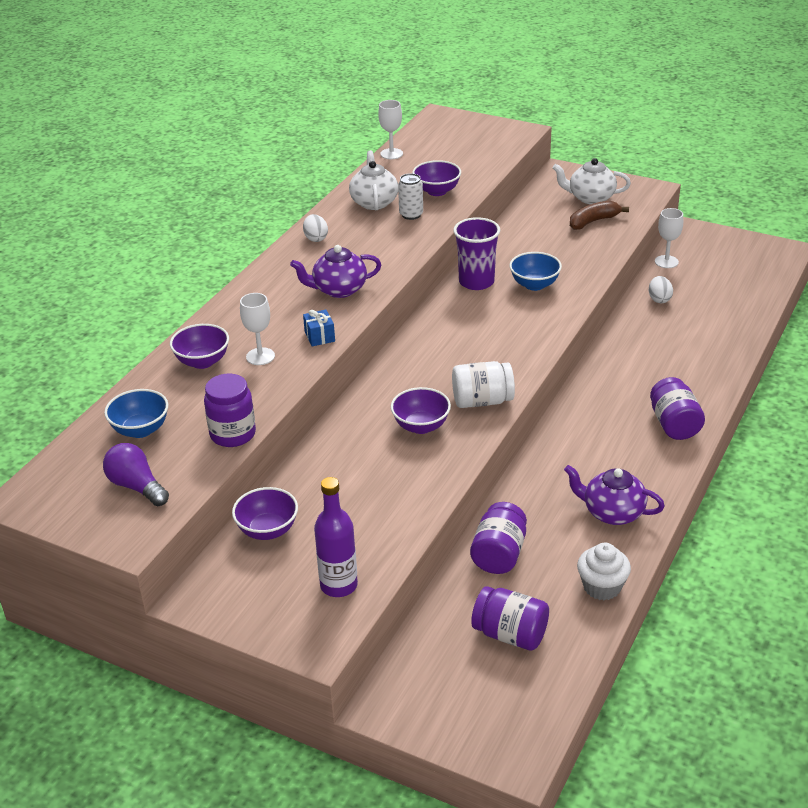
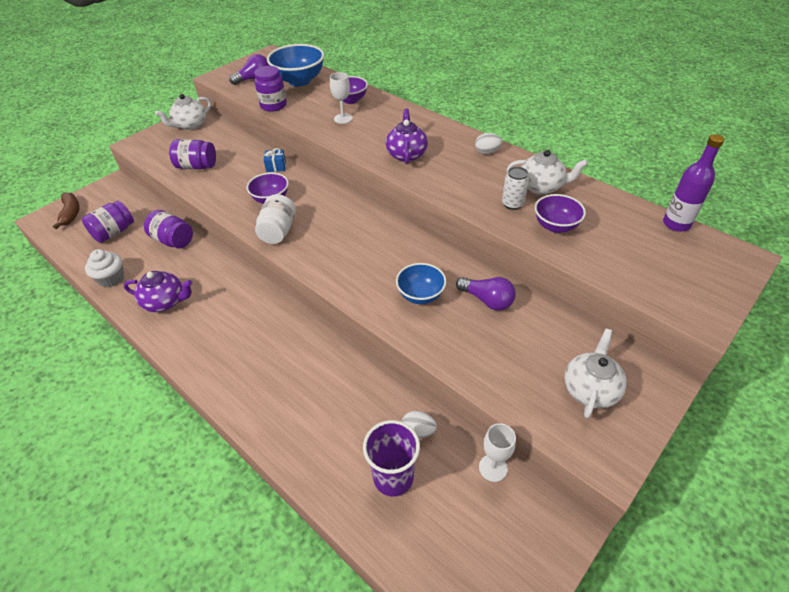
camera: 105 degrees right, 10 degrees up
(140, 430) = (299, 81): blue bowl -> blue bowl, size x1.62
(236, 592) = (190, 125): none -> white teapot
(267, 530) = (225, 136): purple bowl -> none
(319, 336) = (351, 141): blue gift -> blue gift (276, 167)
(339, 585) = (166, 153): purple bottle -> purple bottle (676, 224)
(391, 154) = (641, 209): white goblet -> none
(476, 282) = (439, 259): purple cup -> purple cup (393, 477)
(520, 249) = (487, 300): none -> purple light bulb
(593, 221) = (532, 375): brown banana -> brown banana (71, 213)
(612, 512) = (165, 302): purple teapot -> purple teapot turned 60 degrees clockwise
(674, 424) = (228, 371): purple jar -> purple jar (197, 166)

